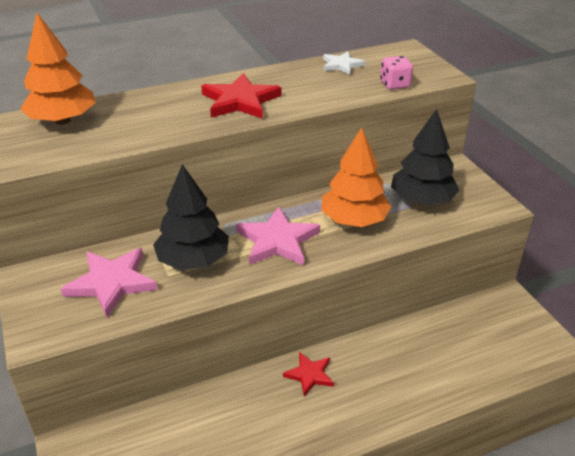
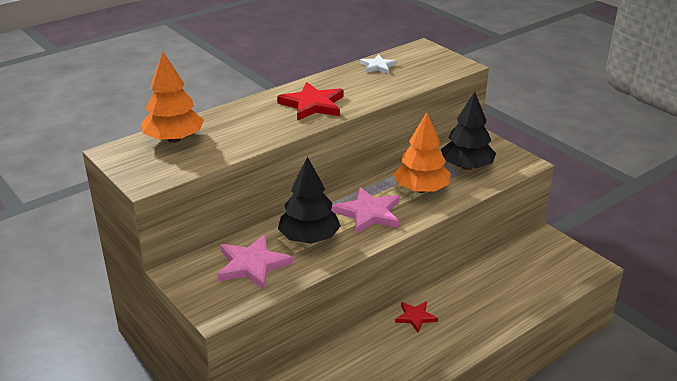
camera: 15 degrees left, 5 degrees down
(395, 84) = (428, 77): pink dice -> none

